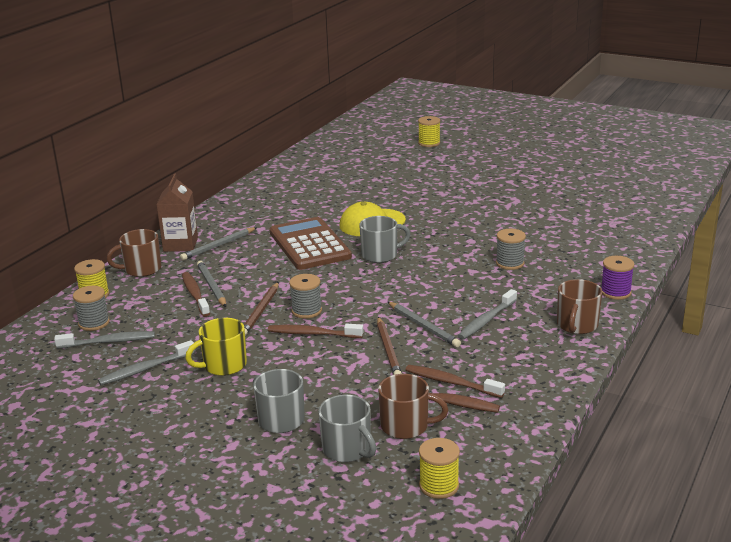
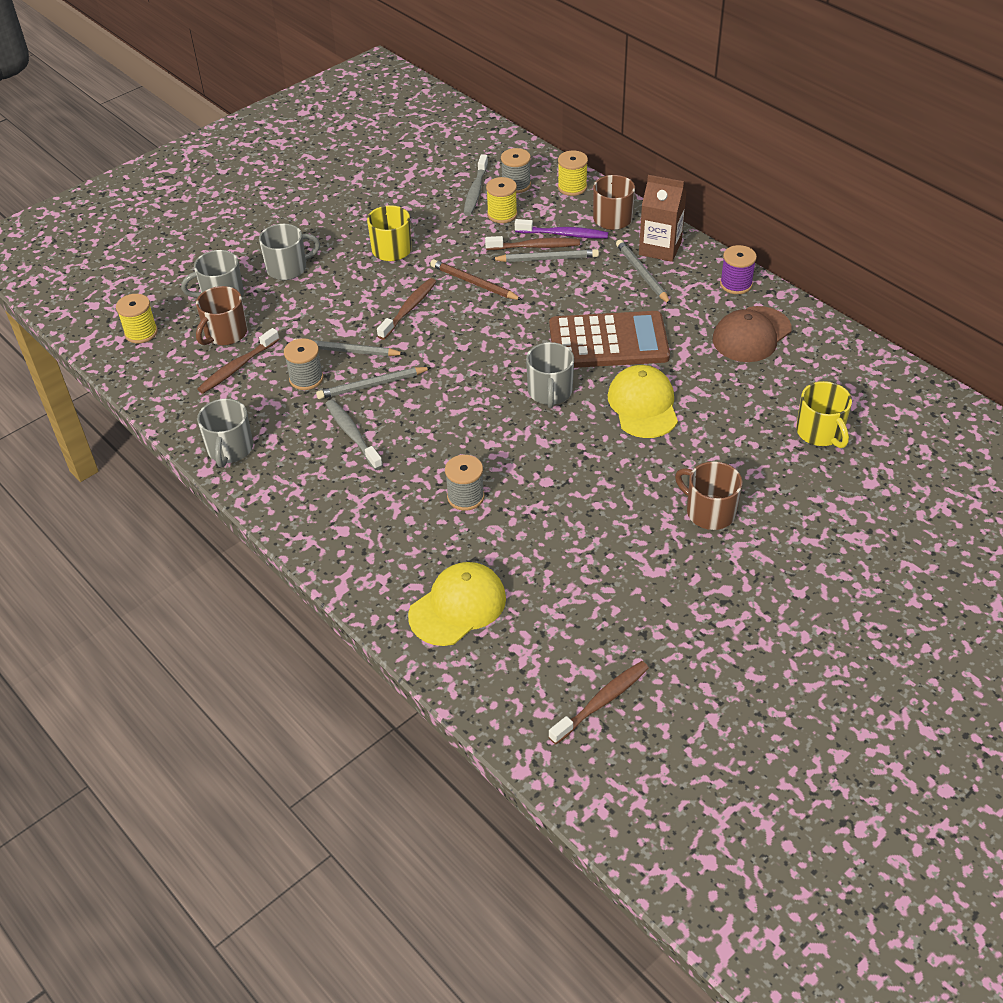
camera: 110 degrees right, 20 degrees up
(145, 369) = (415, 207): grey toothbrush -> none
(172, 285) = (563, 234): none -> purple toothbrush
(275, 201) = (751, 335): none -> brown cap
(306, 311) = (456, 313): grey spool -> grey spool (306, 378)
(361, 173) = (820, 432): none -> yellow mug
(388, 350) = (346, 351): brown pencil -> grey pencil
(429, 143) = (929, 542): yellow spool -> yellow spool (502, 214)
(451, 382) = (264, 377): brown toothbrush -> brown toothbrush (601, 702)
(551, 372) = (230, 449): none -> grey mug
(577, 325) = (295, 501): brown mug -> brown mug (709, 512)
(603, 246) = (458, 606): none -> yellow cap
(615, 292) = (339, 565): purple spool -> purple spool (736, 284)

